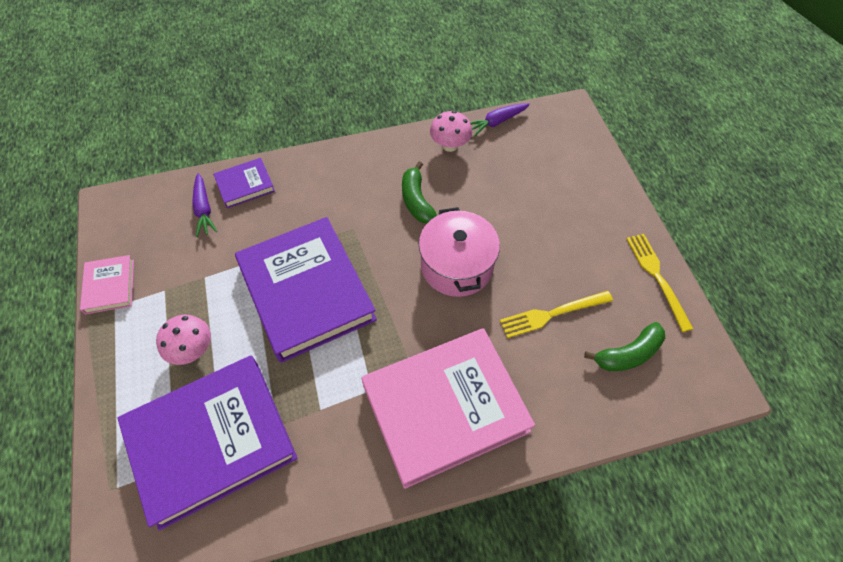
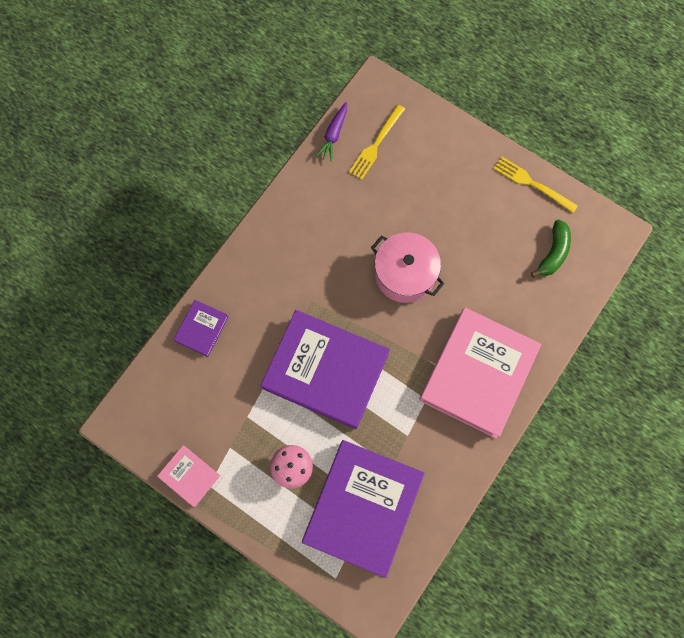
camera: 40 degrees left, 15 degrees up
(204, 209) = (192, 370): purple carrot -> none
(416, 200) = (335, 245): green banana -> none
(450, 145) = (318, 181): pink mushroom -> none
(551, 314) = (490, 262): yellow fork -> yellow fork (376, 145)

